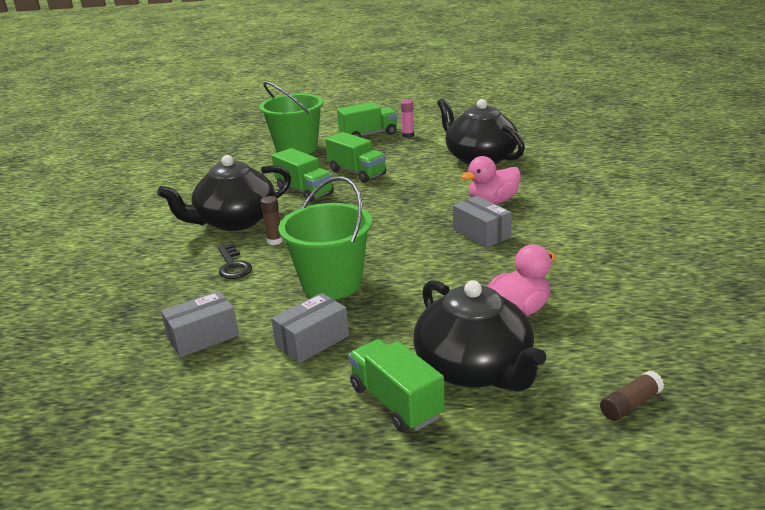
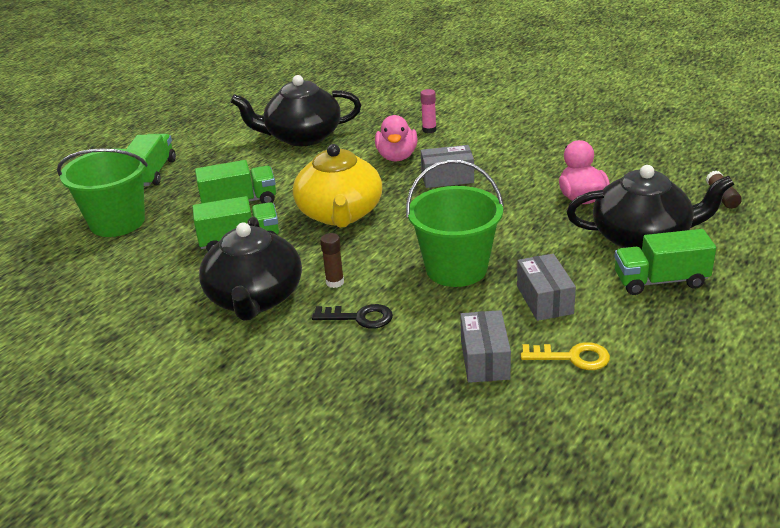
camera: 60 degrees left, 5 degrees up
(227, 381) = (572, 357): none -> yellow key
(375, 210) = (340, 214): none -> yellow teapot
(408, 135) = (191, 154): pink glue stick -> pink glue stick (429, 130)

